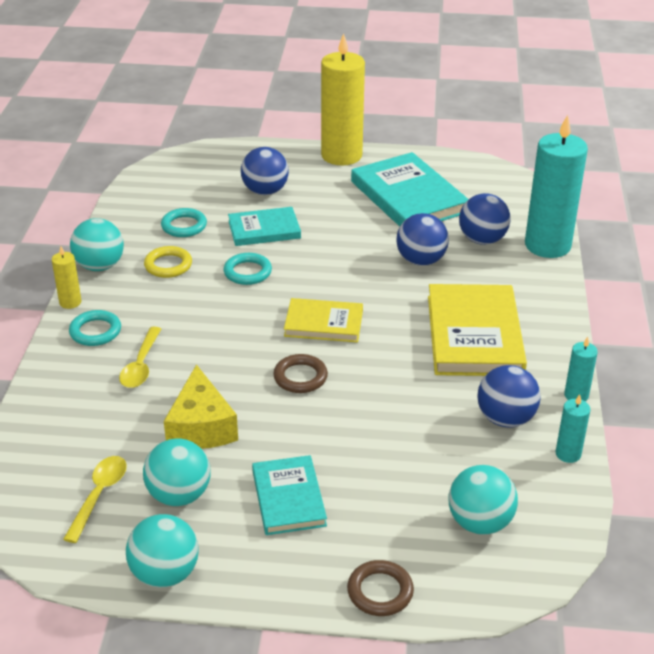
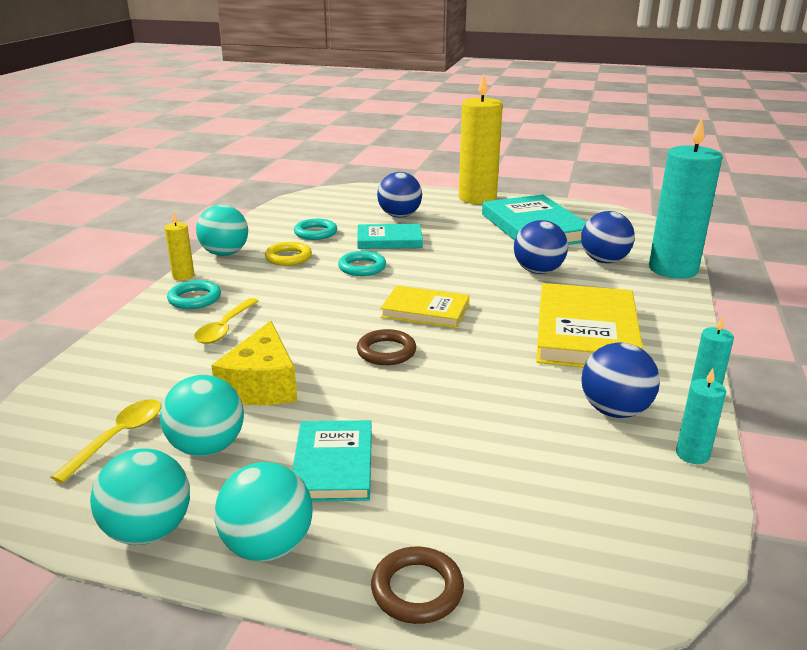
camera: 10 degrees right, 10 degrees down
(479, 522) = (569, 519): turquoise ball -> turquoise ball (268, 546)

